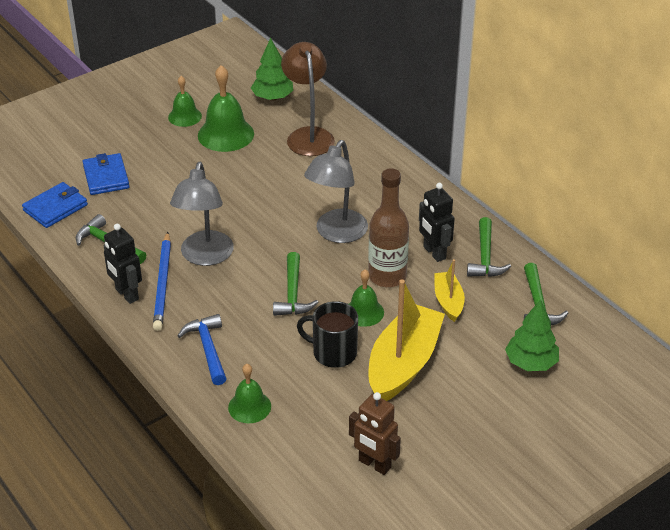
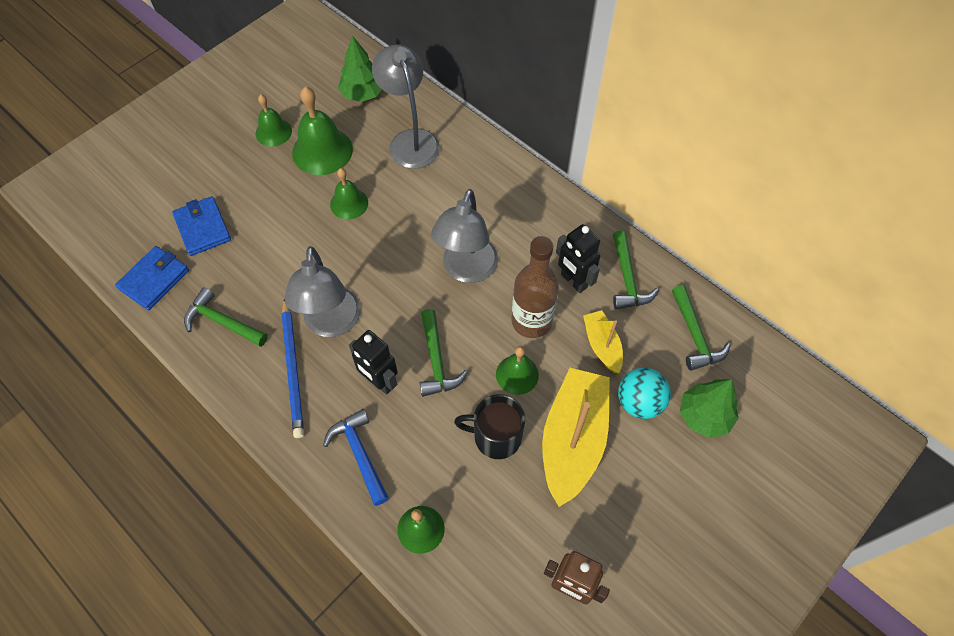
camera: 10 degrees left, 20 degrees up
(126, 294) = (255, 391): black robot -> black robot (379, 381)
(241, 174) = (349, 203): none -> green bell
(308, 135) = (410, 140): brown lamp -> grey lamp
(472, 345) = (639, 402): none -> turquoise ball

